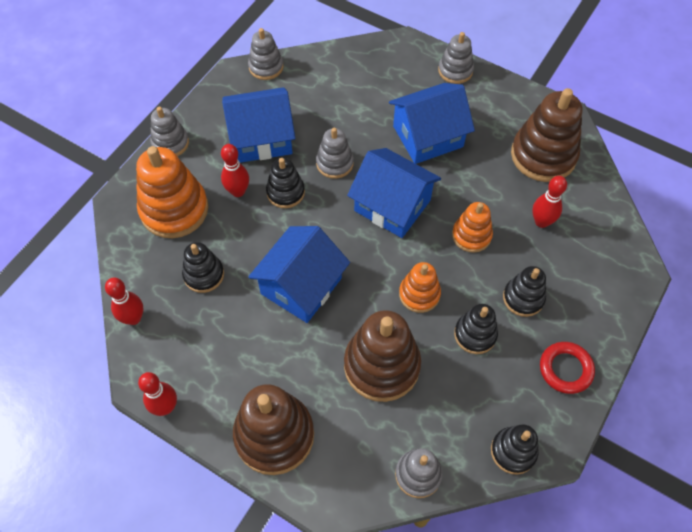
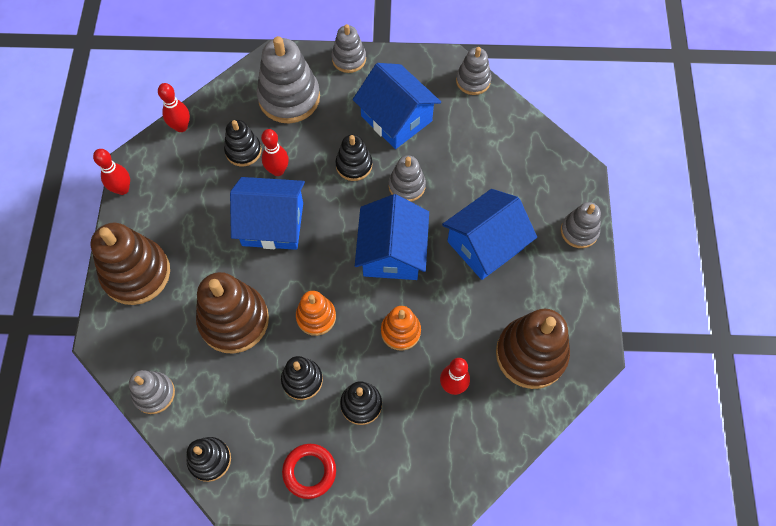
camera: 60 degrees right, 5 degrees up
(174, 209) = (289, 97): orange stacking toy -> grey stacking toy
(238, 191) = (333, 131): red bowling pin -> red bowling pin (278, 170)
(428, 136) = (485, 245): blue house -> blue house turned 75 degrees counterclockwise

